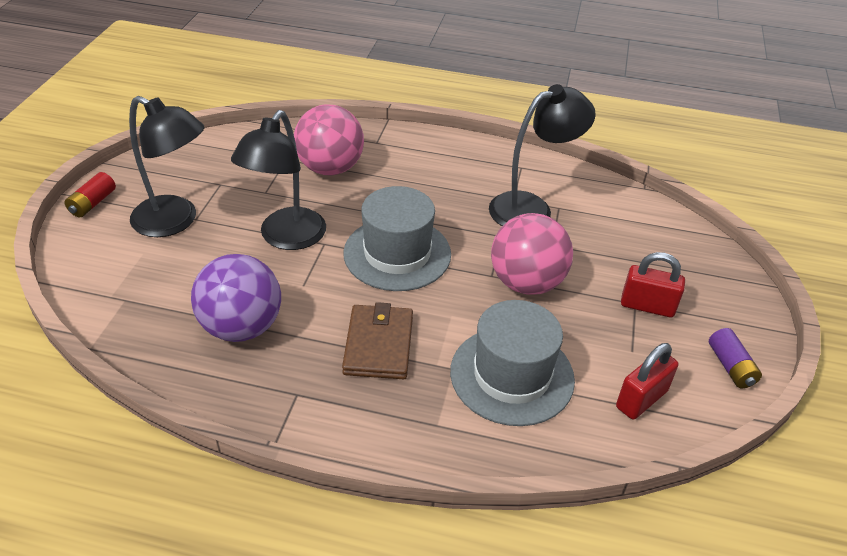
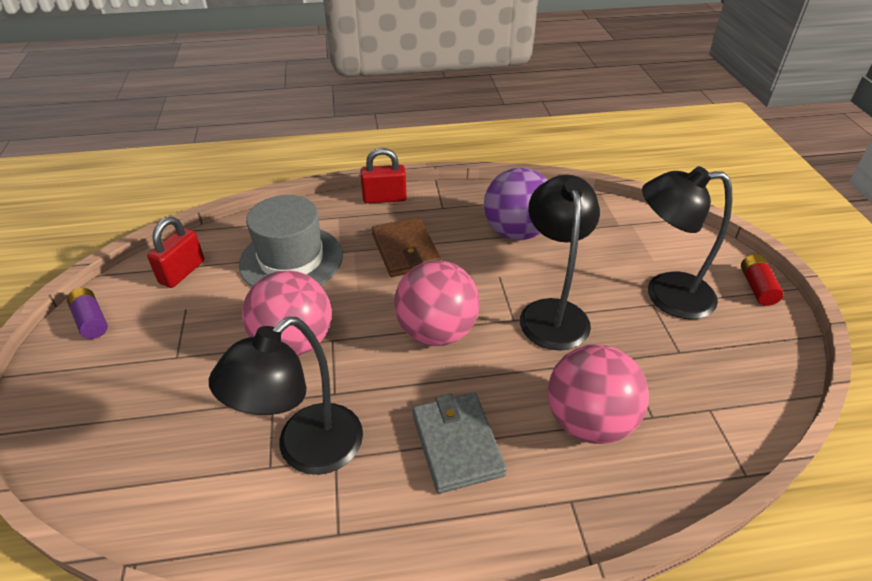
camera: 160 degrees right, 0 degrees up
(397, 253) = (436, 332): grey hat -> pink ball
(427, 183) = (457, 444): none -> grey wallet
(647, 306) = (163, 357): red padlock -> red padlock (384, 198)

